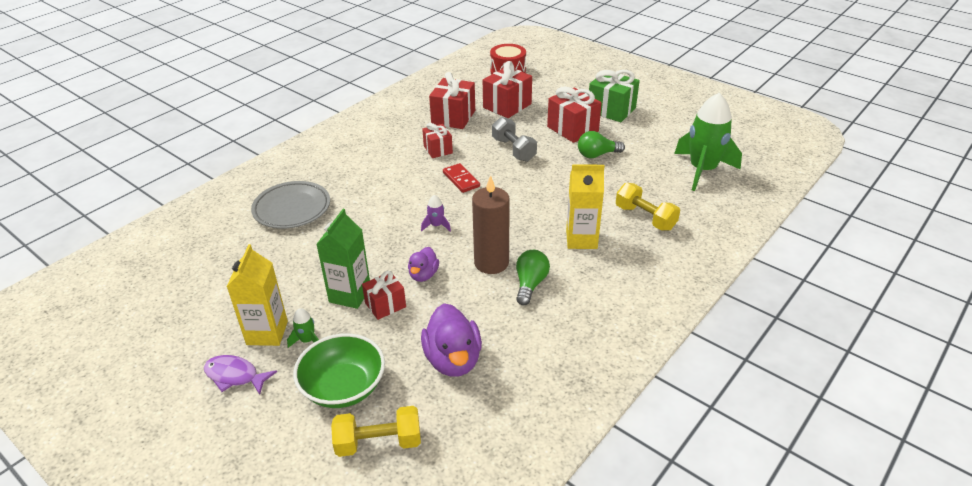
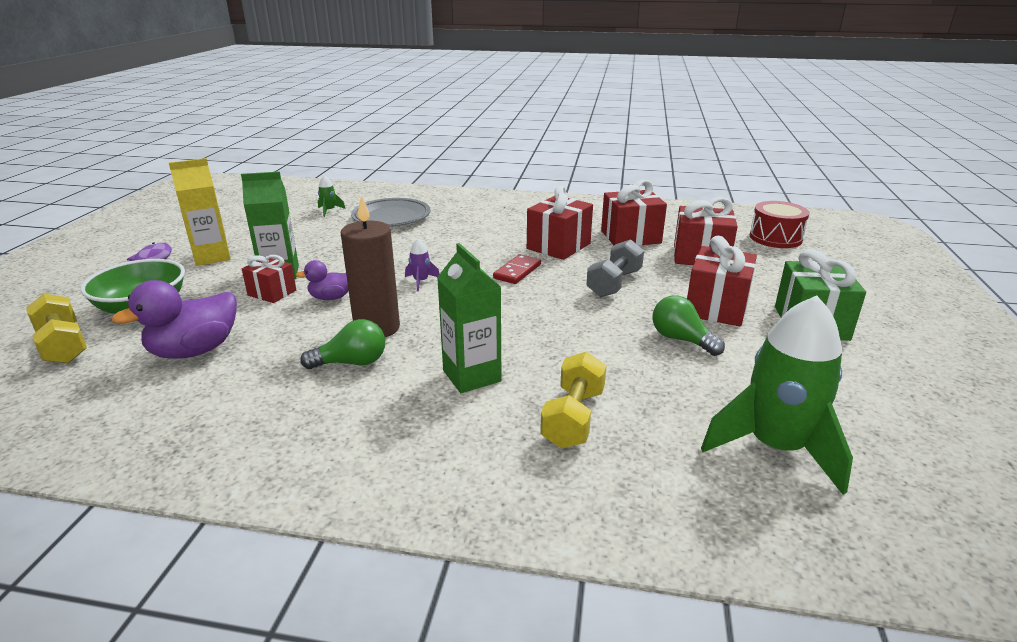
camera: 60 degrees right, 10 degrees down
(307, 340) = (206, 274): green rocket -> green rocket (329, 211)
(438, 149) = (558, 246): red gift -> red gift, size x1.63
(581, 239) = (471, 376): yellow carton -> green carton

